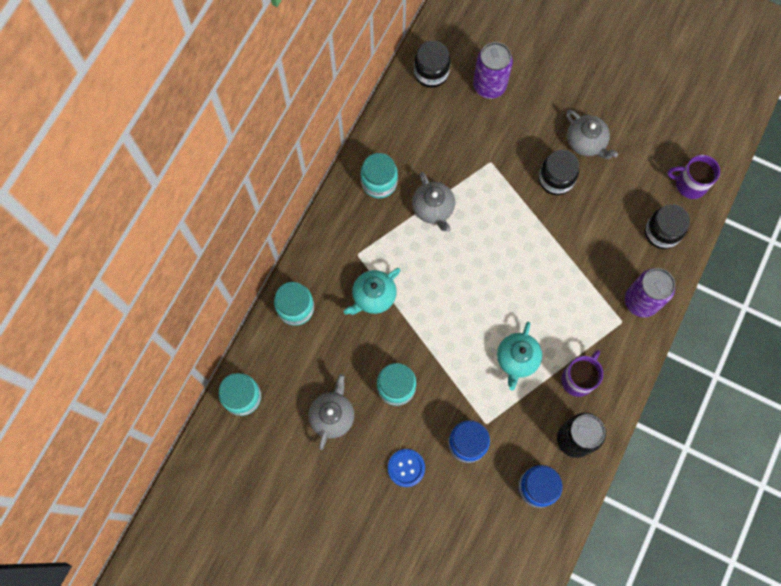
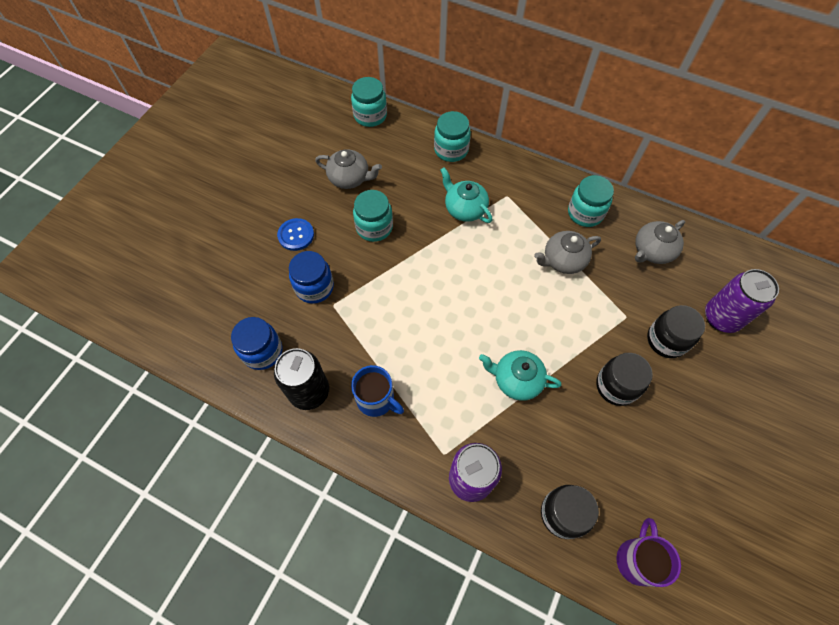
camera: 90 degrees right, 10 degrees down
(431, 73) = (722, 260): black jar -> black jar (666, 340)
(517, 359) = (400, 336): turquoise teapot -> turquoise teapot (516, 380)
(578, 379) = (376, 399): purple mug -> blue mug
(586, 142) = (672, 424): grey teapot -> grey teapot (652, 251)

